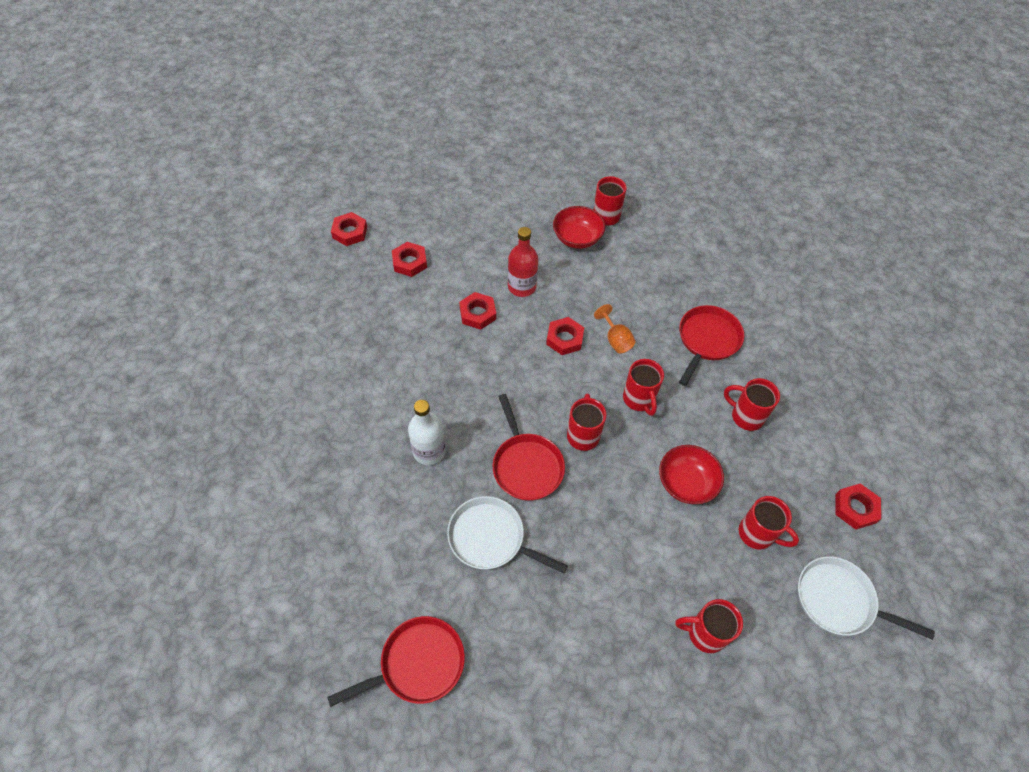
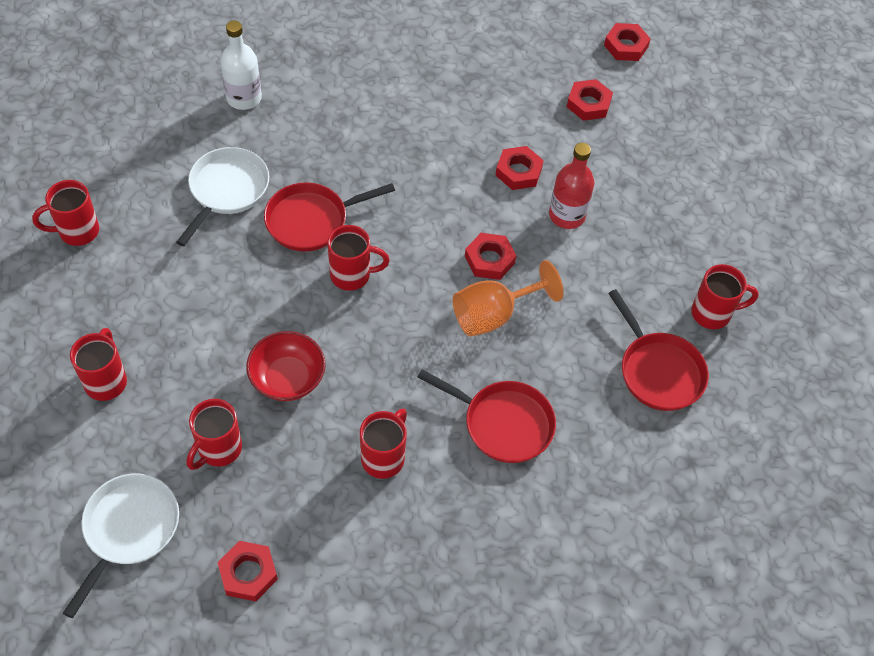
camera: 85 degrees right, 0 degrees up
(417, 664) = (105, 138): red pan -> red pan (658, 371)
(429, 451) = (329, 135): white bottle -> white bottle (244, 98)
(577, 238) = (661, 277): red bowl -> none
(615, 339) = (494, 315): orange goblet -> orange goblet, size x1.61
(639, 399) = (404, 336): red mug -> red mug (77, 231)

